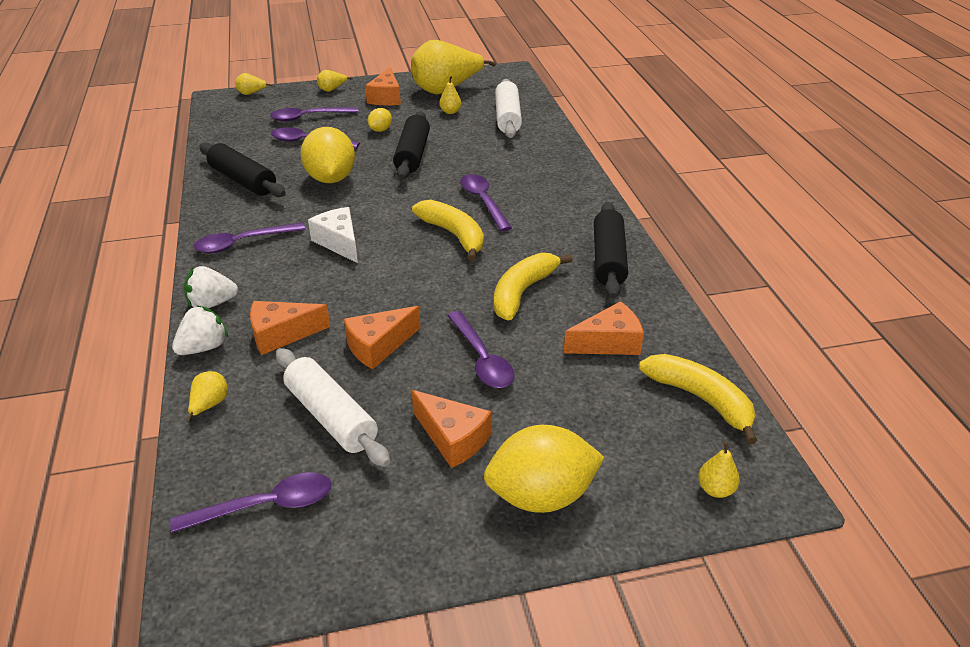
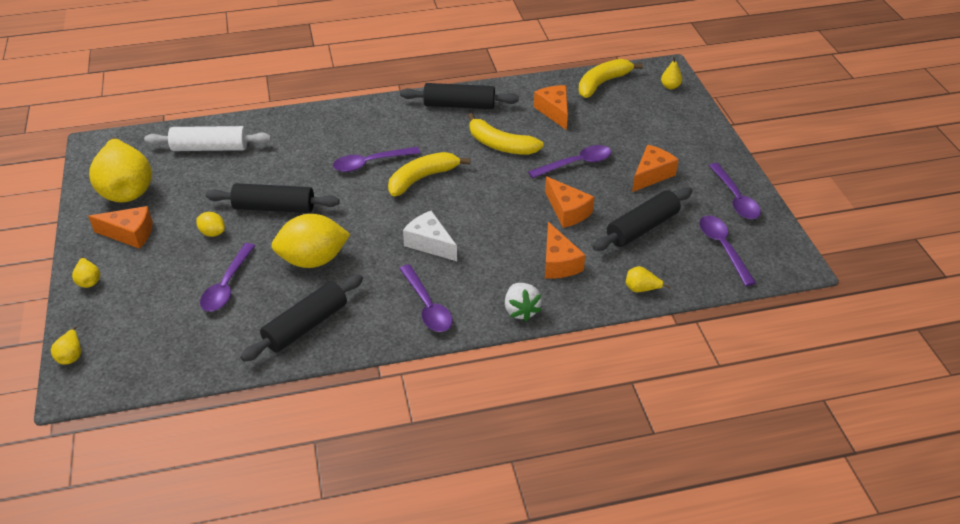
camera: 90 degrees left, 5 degrees up
(204, 347) = (578, 304): white strawberry -> none
(308, 117) = (162, 293): purple spoon -> purple spoon (735, 199)
(331, 417) = (642, 228): white rolling pin -> black rolling pin
(339, 242) = (429, 243): white cheese -> white cheese turned 75 degrees clockwise
(450, 112) = (184, 185): yellow pear -> none
(541, 496) = (688, 142): yellow lemon -> none

